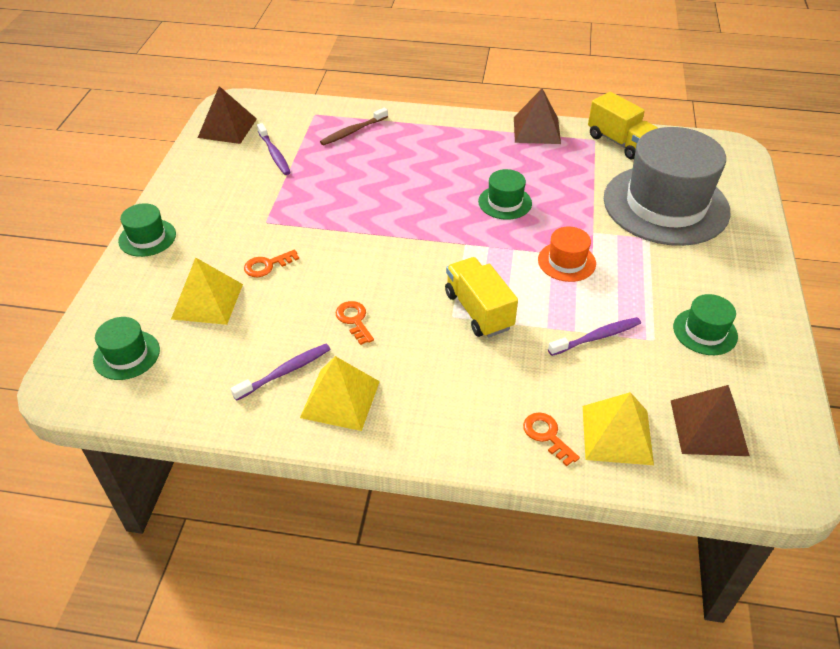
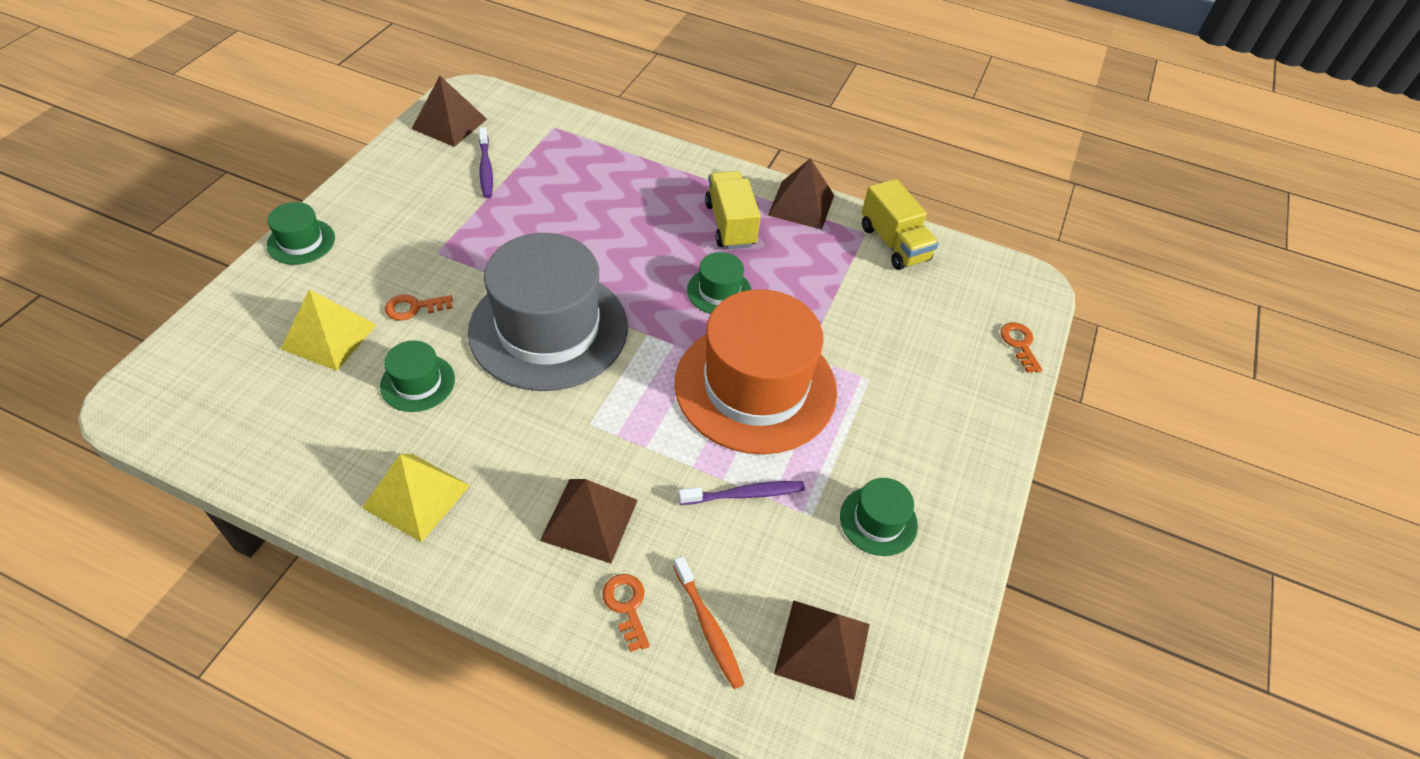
camera: 10 degrees right, 5 degrees up
(126, 355) = (214, 381): green hat -> green hat (417, 382)
(285, 372) = (372, 446): purple toothbrush -> none
(353, 131) = (586, 159): brown toothbrush -> none
(354, 320) = (477, 400): orange key -> orange key (1019, 344)
(478, 310) = (623, 424): yellow truck -> yellow truck (730, 224)
(487, 383) = (589, 520): none -> brown pyramid
(566, 262) = (755, 386): orange hat -> orange hat, size x2.31
(617, 434) = (708, 627): yellow pyramid -> orange toothbrush
(665, 205) = (910, 340): grey hat -> grey hat (548, 329)

